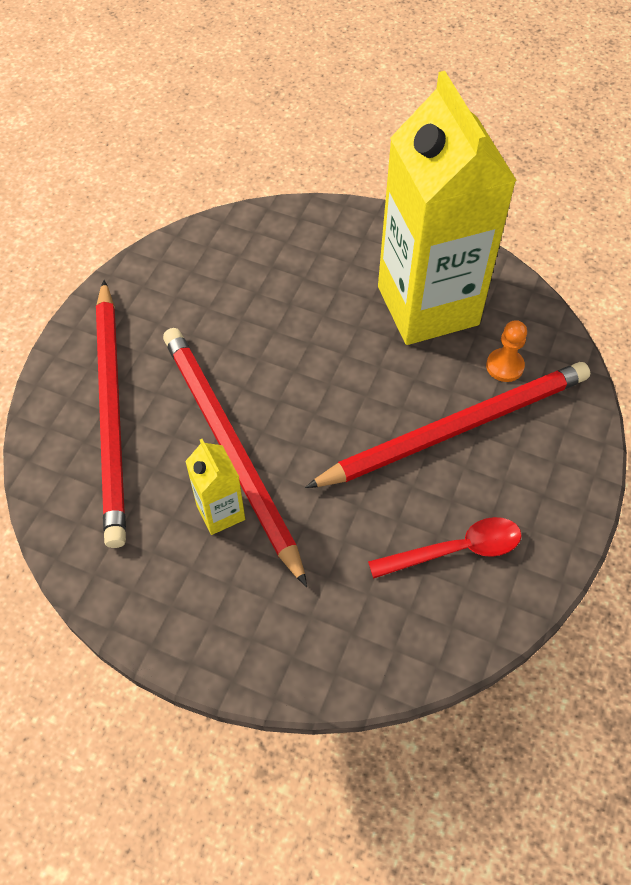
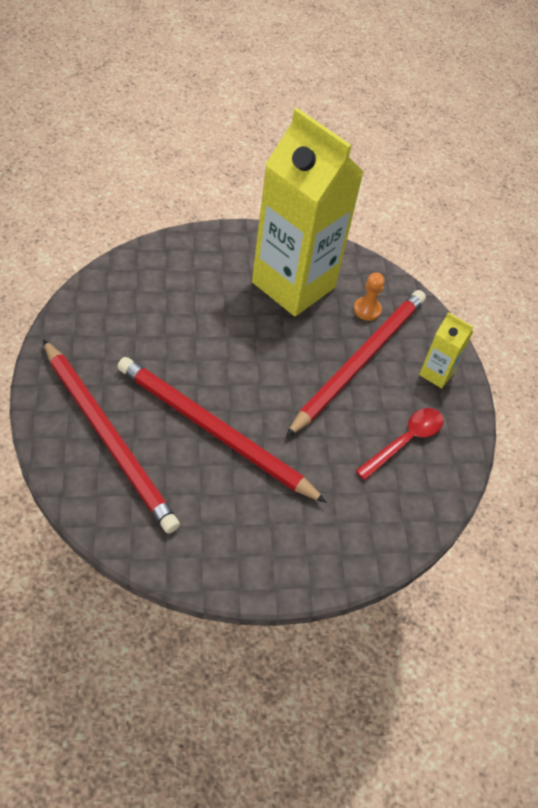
camera: 35 degrees left, 5 degrees down
(220, 512) = (234, 477): yellow carton -> yellow carton (436, 373)

